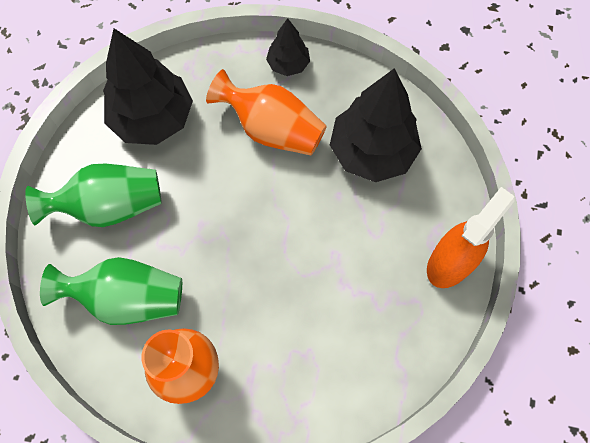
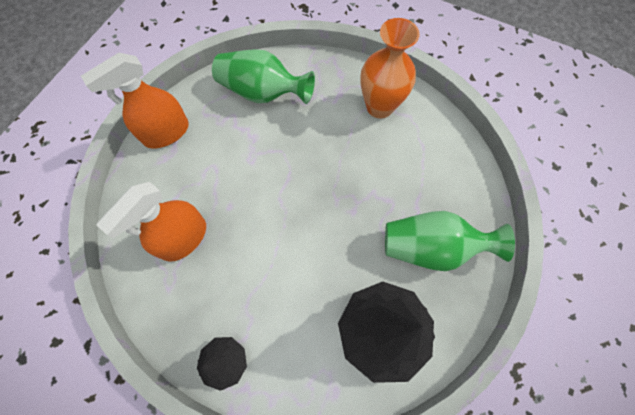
camera: 165 degrees left, 0 degrees up
(127, 298) = (422, 166): green vase -> green vase (262, 92)
(272, 130) = (266, 286): orange vase -> none
(372, 152) = (183, 238): black tree -> orange spray bottle

